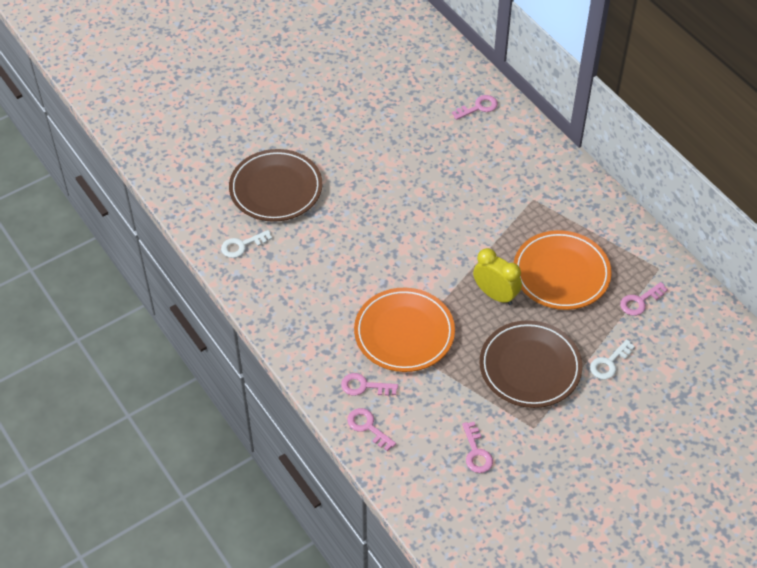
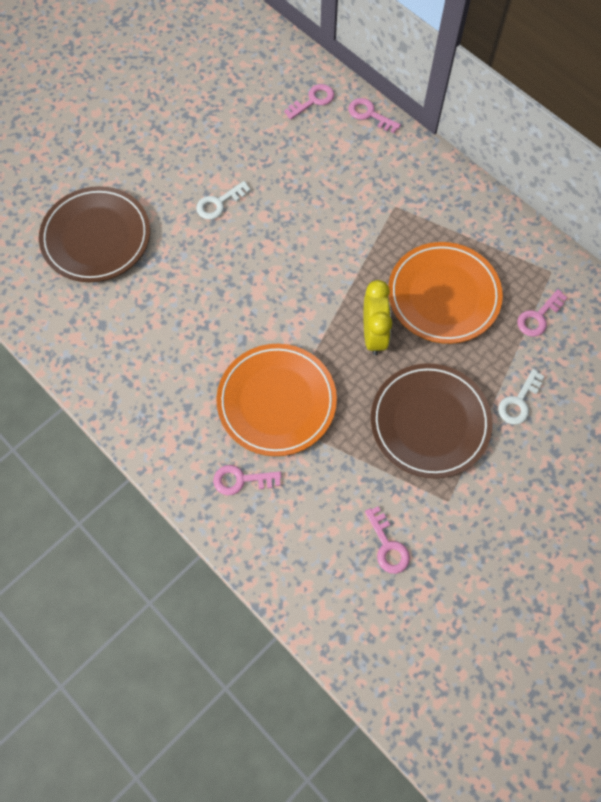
camera: 10 degrees left, 15 degrees up
(242, 245) = (67, 317): white key -> white key (219, 203)
(367, 427) = (254, 534): pink key -> pink key (369, 114)
(495, 295) = (373, 335): yellow clock -> yellow clock turned 60 degrees clockwise

